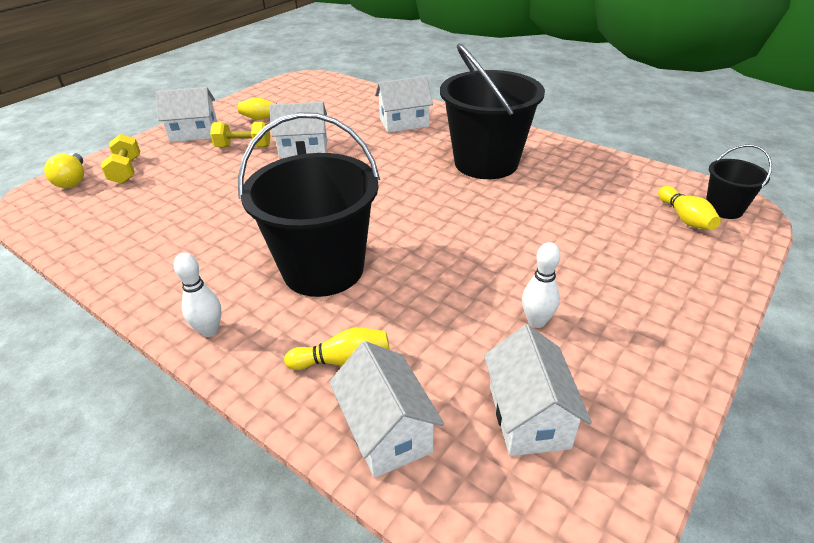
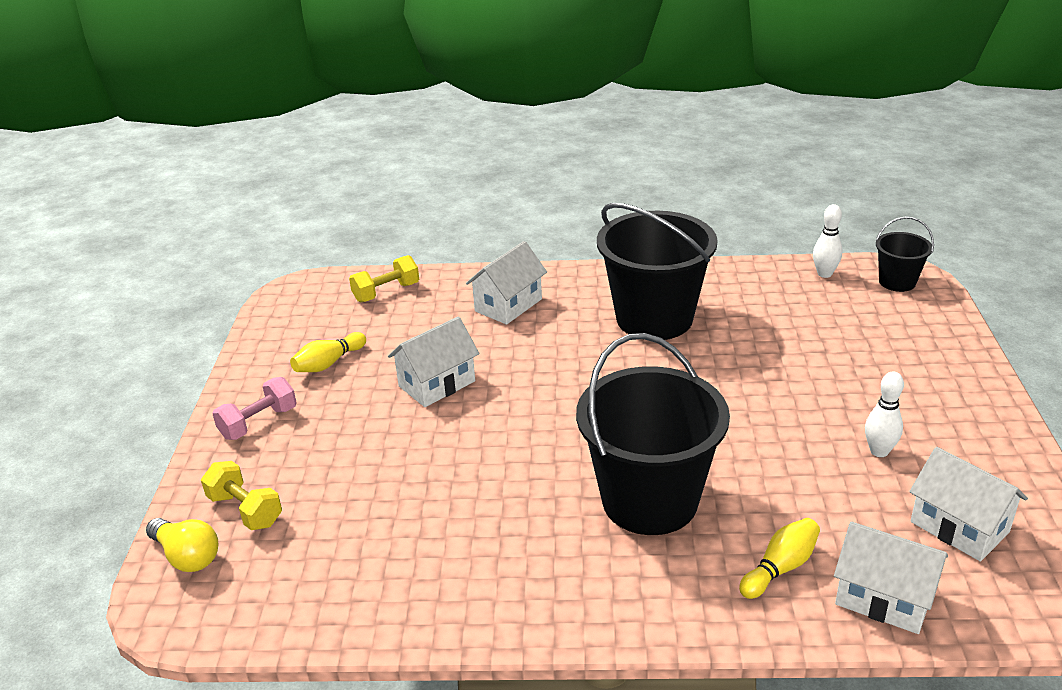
camera: 35 degrees left, 5 degrees down
(194, 133) = (259, 423): white house -> pink dumbbell
(209, 330) = (629, 613): white bowling pin -> white bowling pin (824, 274)
(243, 147) = (357, 412): yellow dumbbell -> yellow dumbbell (386, 292)
(685, 218) = (879, 304): yellow bowling pin -> none

